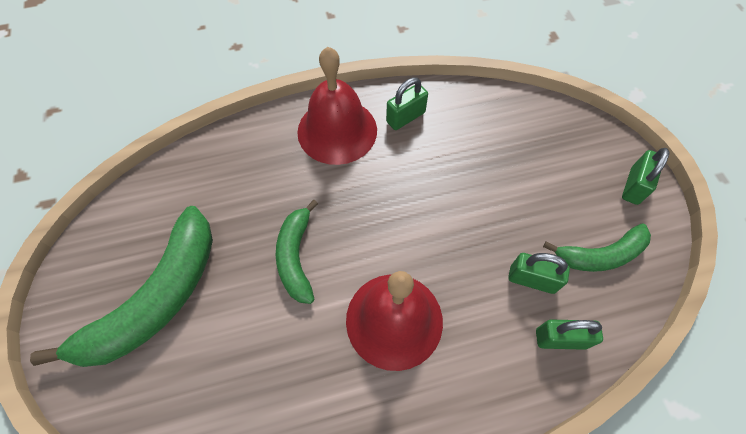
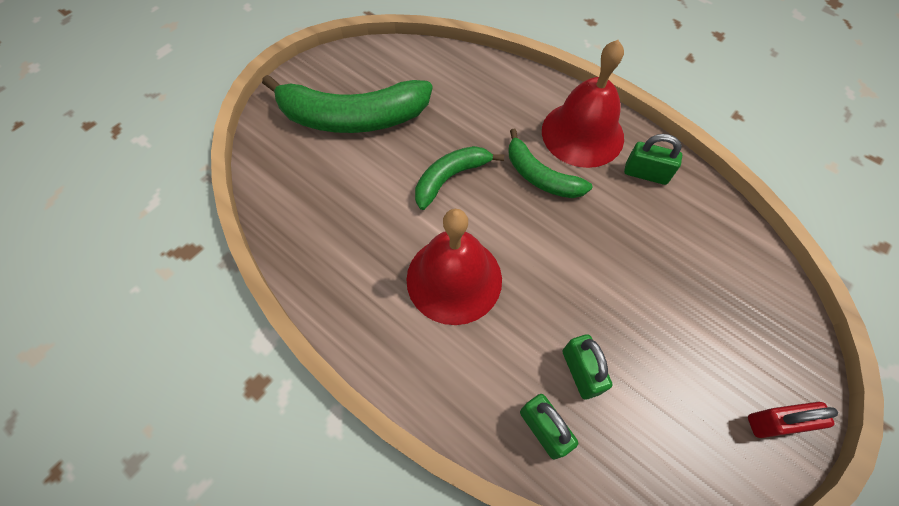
camera: 55 degrees right, 0 degrees up
(600, 255) = (661, 425): green banana -> green banana (540, 176)
(634, 186) = (775, 423): green padlock -> red padlock

